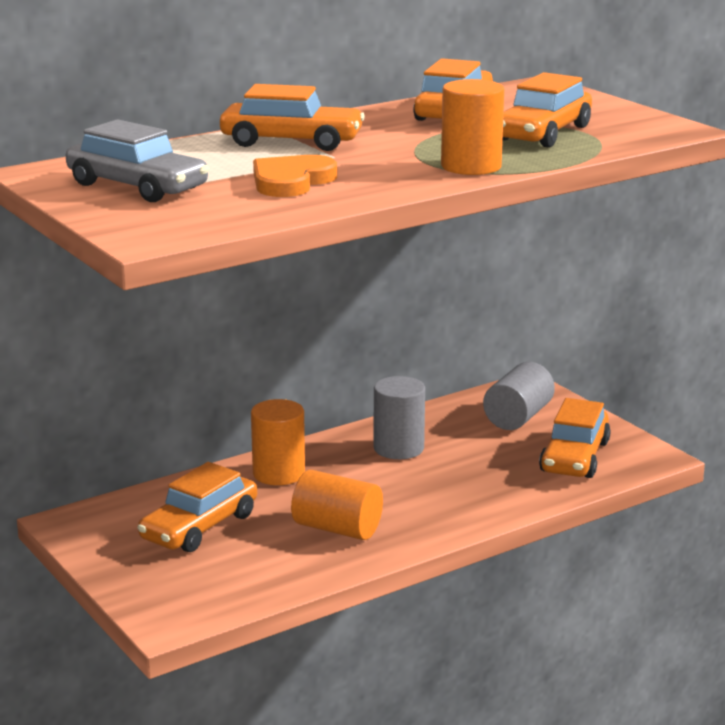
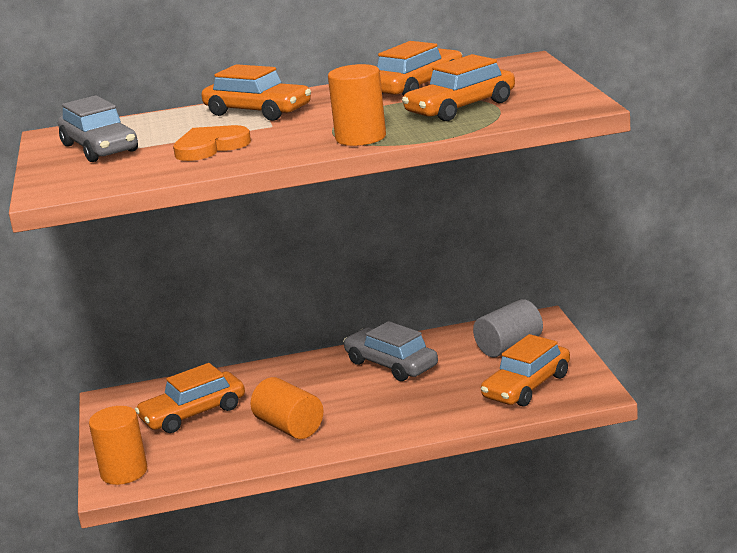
camera: 25 degrees right, 0 degrees up
(279, 473) = (284, 376): orange cylinder -> orange cylinder (124, 472)
(398, 448) = (391, 364): grey cylinder -> grey car

